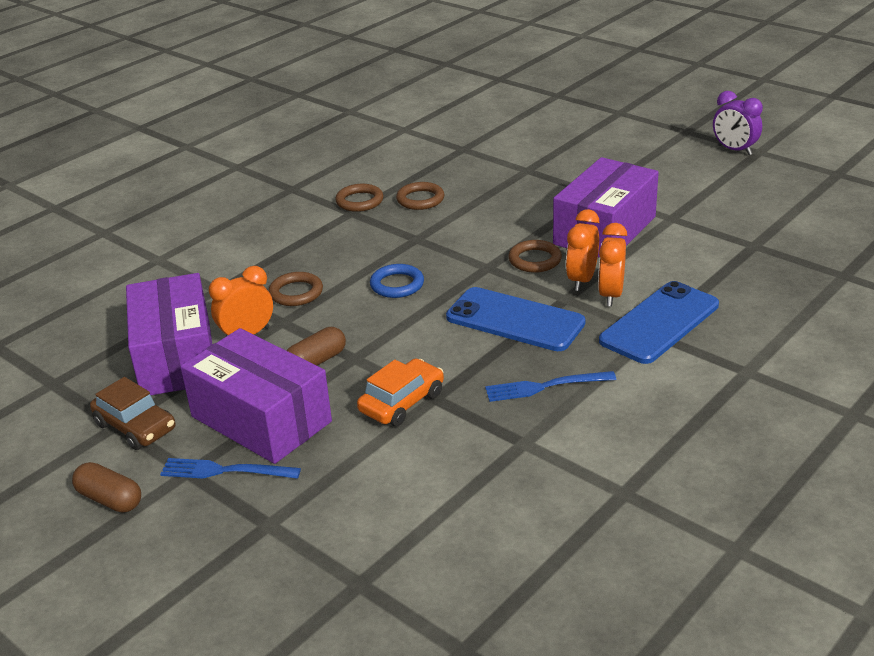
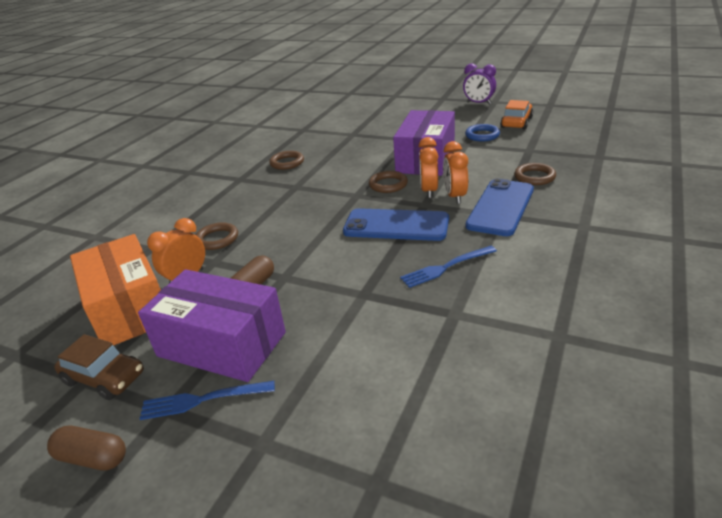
camera: 15 degrees left, 0 degrees up
(176, 357) = (129, 308): purple box -> orange box
(359, 201) = (243, 171): brown ring -> brown ring (534, 177)
(397, 285) = (295, 219): blue ring -> blue ring (482, 135)
(402, 402) = (338, 303): orange car -> orange car (516, 122)

